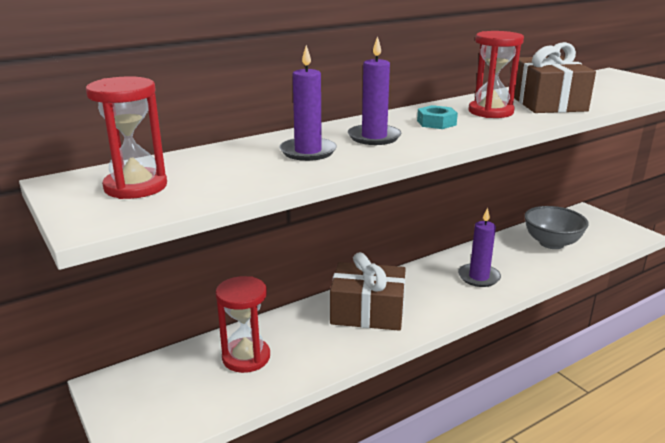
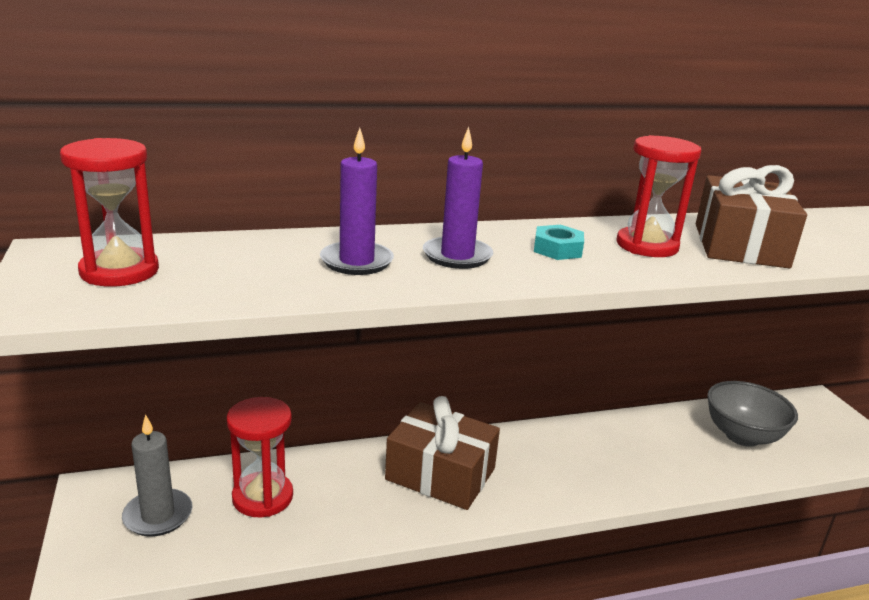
camera: 15 degrees right, 0 degrees up
(171, 389) = (158, 515): none -> grey candle
(479, 277) = (612, 461): purple candle -> none

